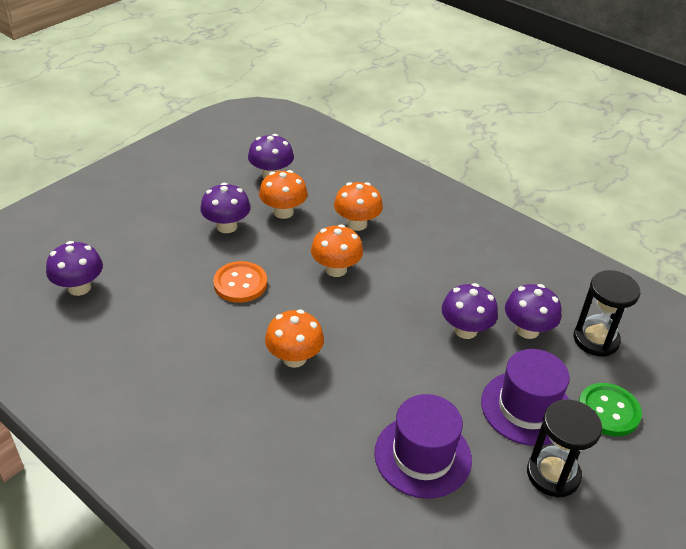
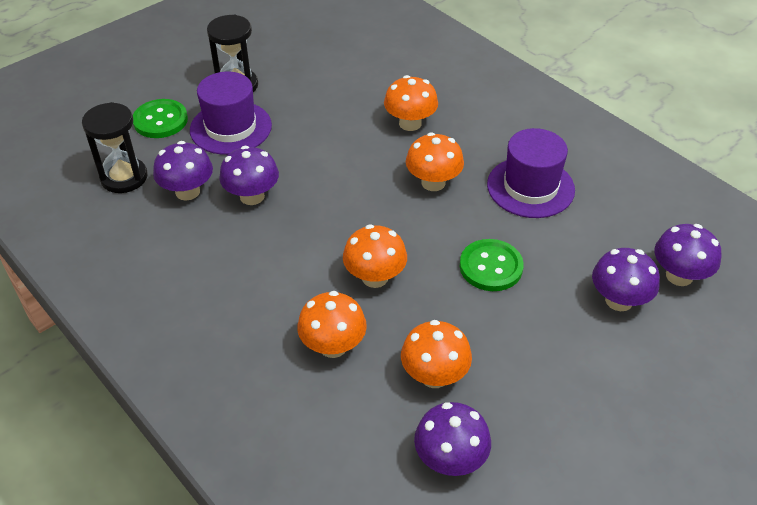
camera: 170 degrees left, 5 degrees up
(227, 226) = (514, 355): purple mushroom -> purple mushroom (619, 300)
(240, 283) = (491, 267): orange button -> green button
(327, 432) = (410, 123): none -> orange mushroom
(422, 456) = (335, 103): purple hat -> purple hat (530, 187)

